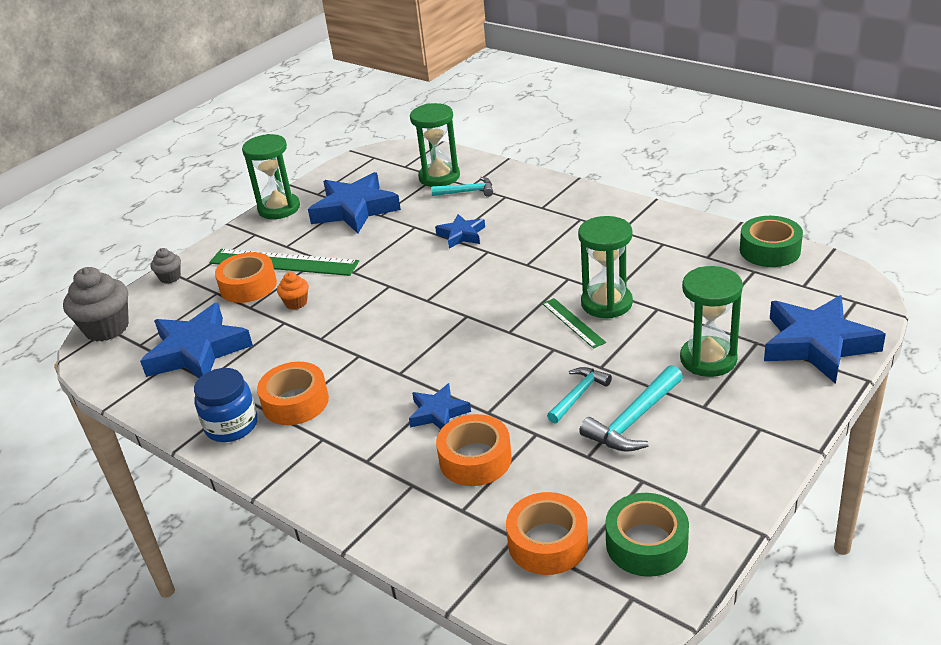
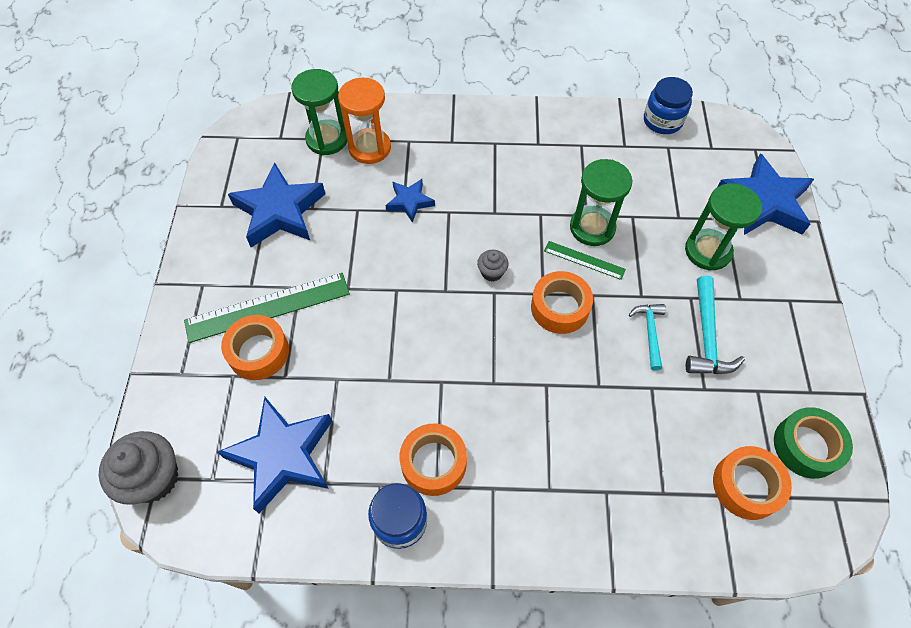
camera: 40 degrees left, 25 degrees up
(170, 277) = (161, 380): grey cupcake -> grey cupcake (492, 272)
(279, 208) = (197, 241): green hourglass -> none
(296, 303) = (327, 350): orange cupcake -> none
(438, 413) = (562, 408): blue star -> none
(467, 192) = (369, 148): turquoise hammer -> orange hourglass
(475, 459) = (631, 438): orange tape -> orange tape (560, 307)
(769, 250) = (662, 121): green tape -> blue jar

